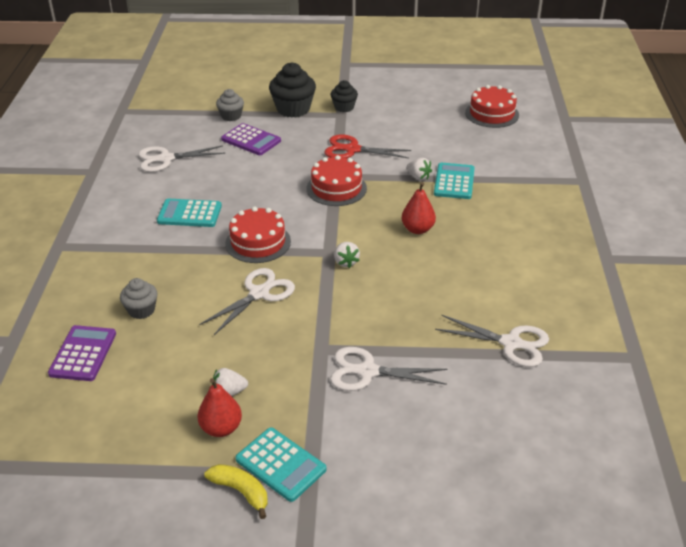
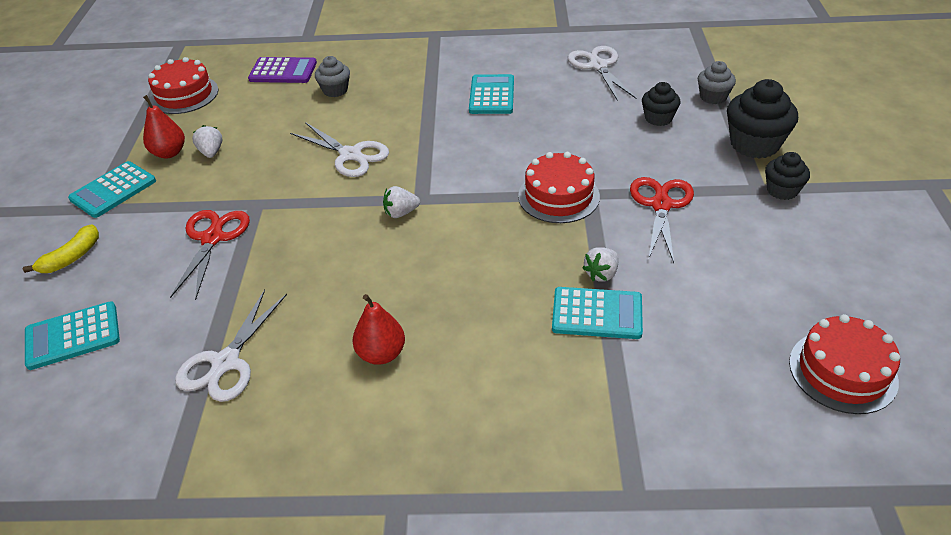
camera: 90 degrees right, 5 degrees up
(241, 492) = (94, 171): yellow banana -> yellow banana (71, 257)
(251, 140) = (658, 118): purple calculator -> black cupcake
(258, 242) = (440, 145): red cake -> red cake (184, 95)
(367, 372) = (212, 238): white scissors -> red scissors
(417, 229) = (470, 274): red pear -> red pear (381, 354)
(491, 445) = (73, 336): none -> turquoise calculator

